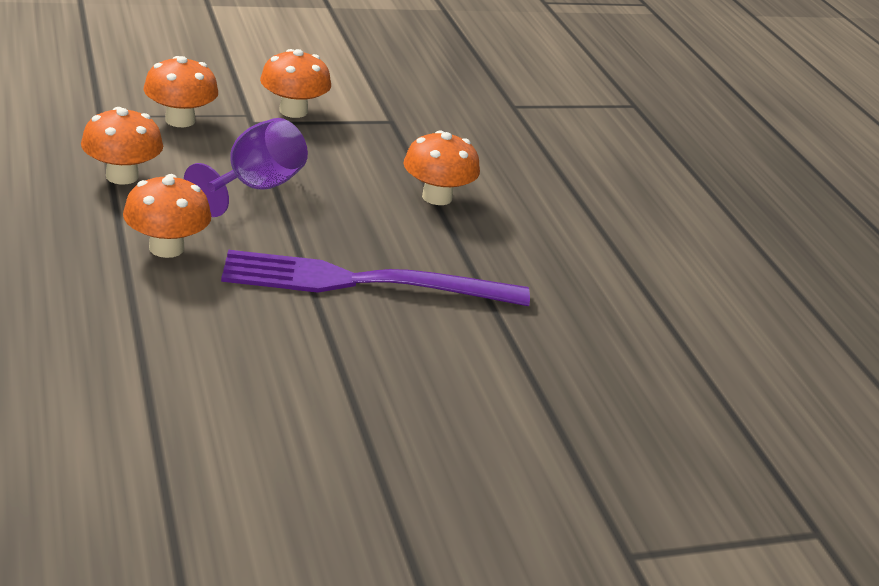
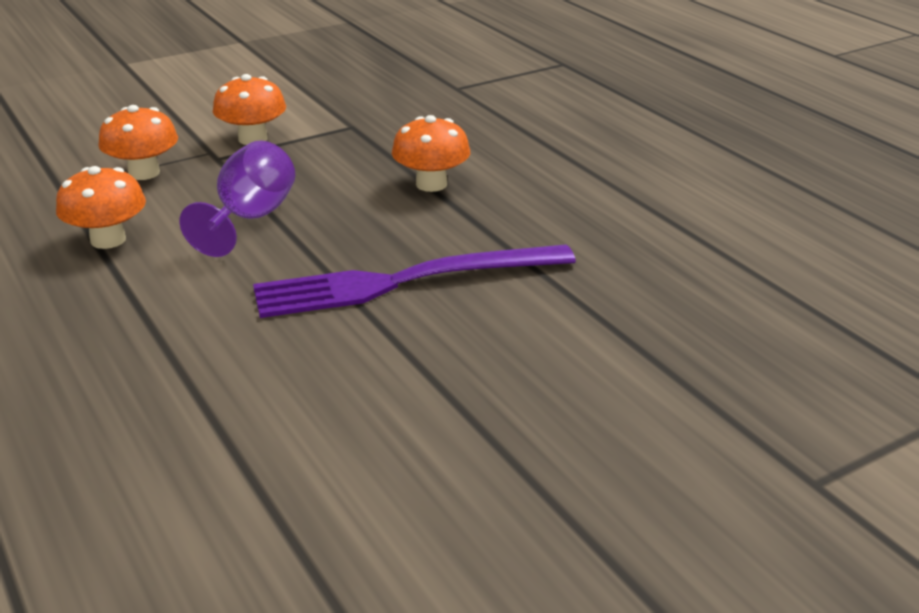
camera: 10 degrees left, 0 degrees up
(166, 248) = (187, 299): orange mushroom -> none

